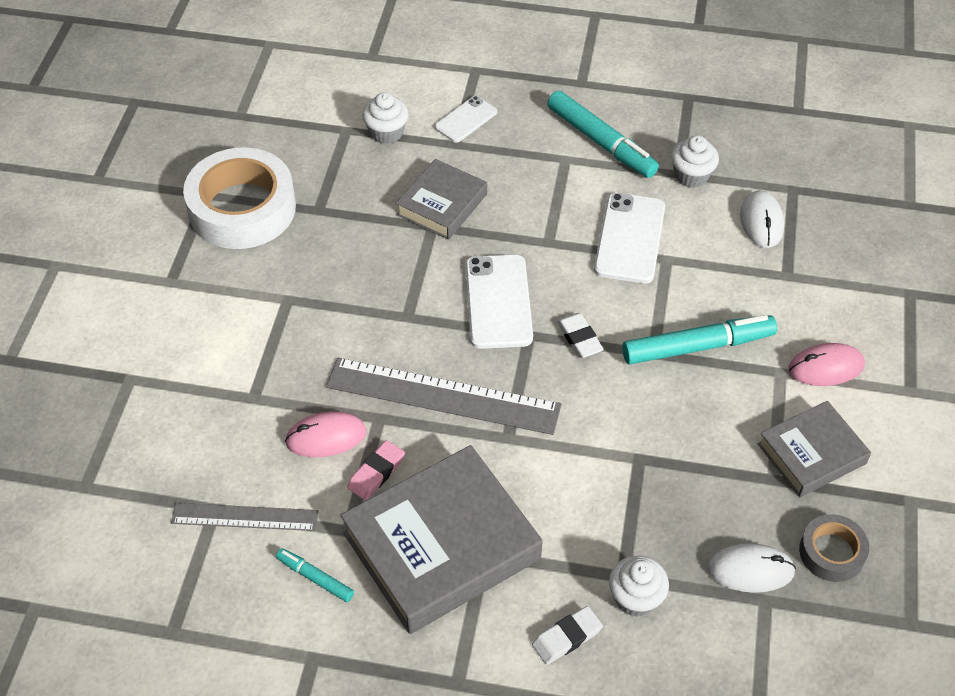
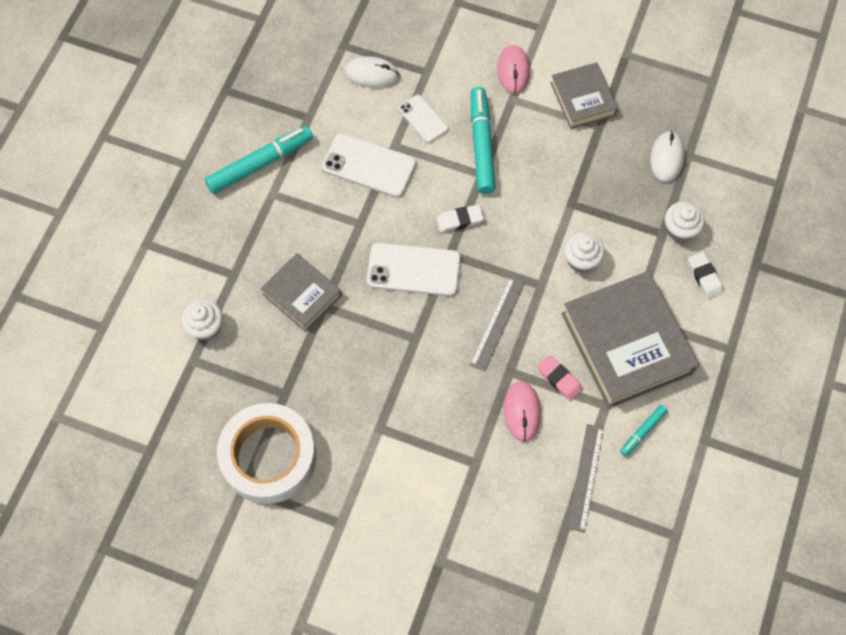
camera: 80 degrees left, 15 degrees up
(443, 396) = (497, 323): grey ruler -> grey ruler, size x0.58
(466, 120) = (207, 261): white phone -> white phone (423, 119)
(691, 176) = (313, 108): white cupcake -> white cupcake (581, 260)
(832, 552) = (659, 109): grey tape -> none

